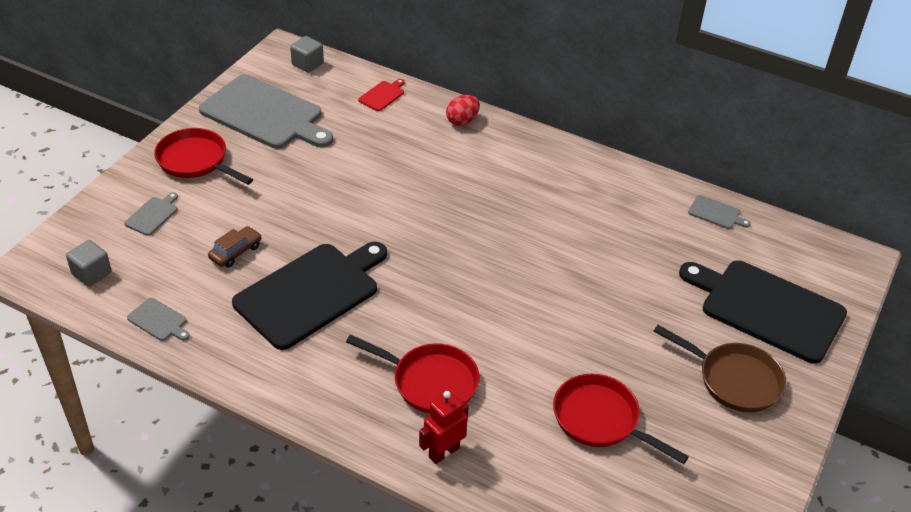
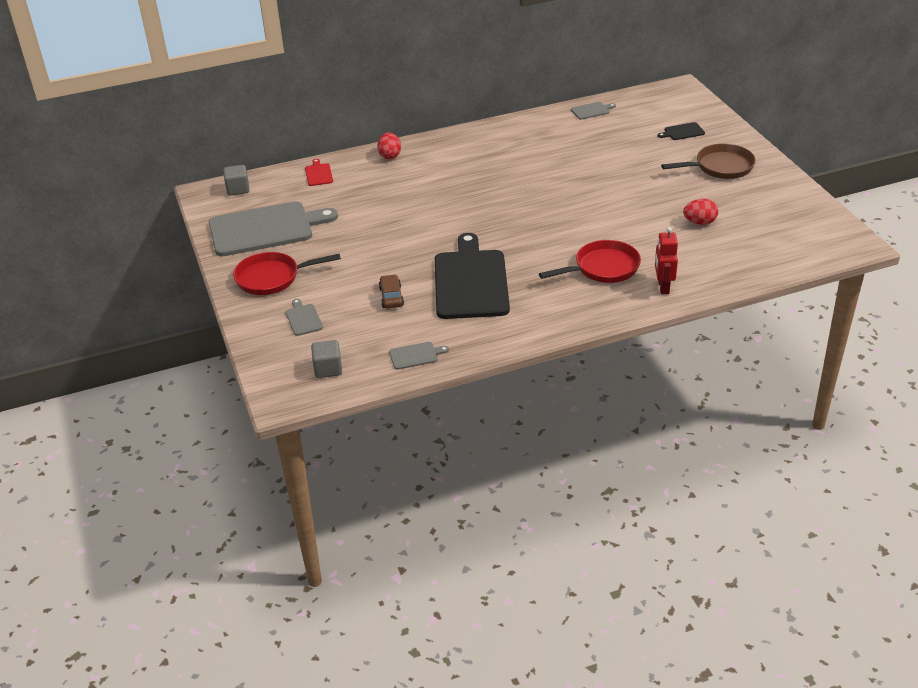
camera: 45 degrees left, 5 degrees down
(600, 419) = (699, 222): red pan -> red egg
(767, 309) = (682, 132): black cutting board -> black cutting board, size x0.40

